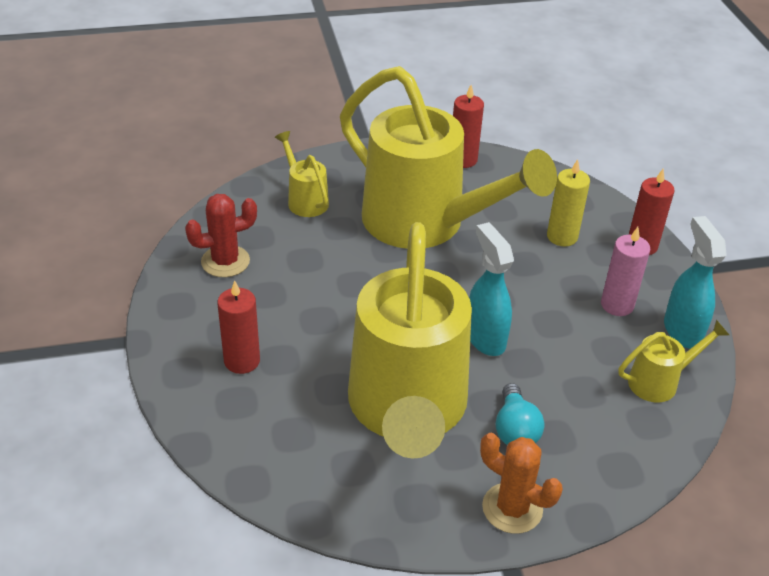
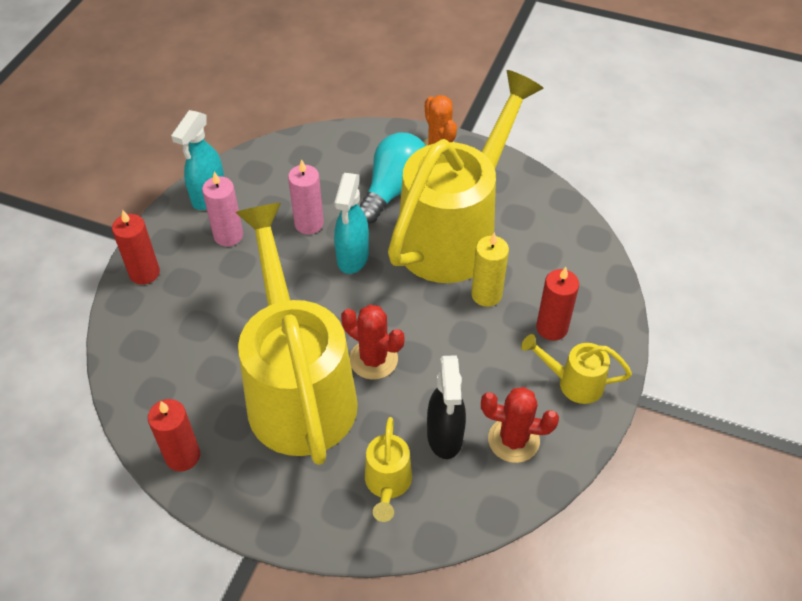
camera: 145 degrees left, 10 degrees up
(283, 242) = (445, 437): none -> black spray bottle
(386, 267) = (373, 359): none -> red cactus
(515, 429) = (394, 190): turquoise light bulb -> turquoise light bulb, size x1.58
(560, 350) = (309, 224): none -> pink candle
(562, 237) = (196, 314): yellow candle -> yellow candle (486, 294)
(659, 381) = (268, 173): yellow watering can -> yellow watering can (573, 382)

